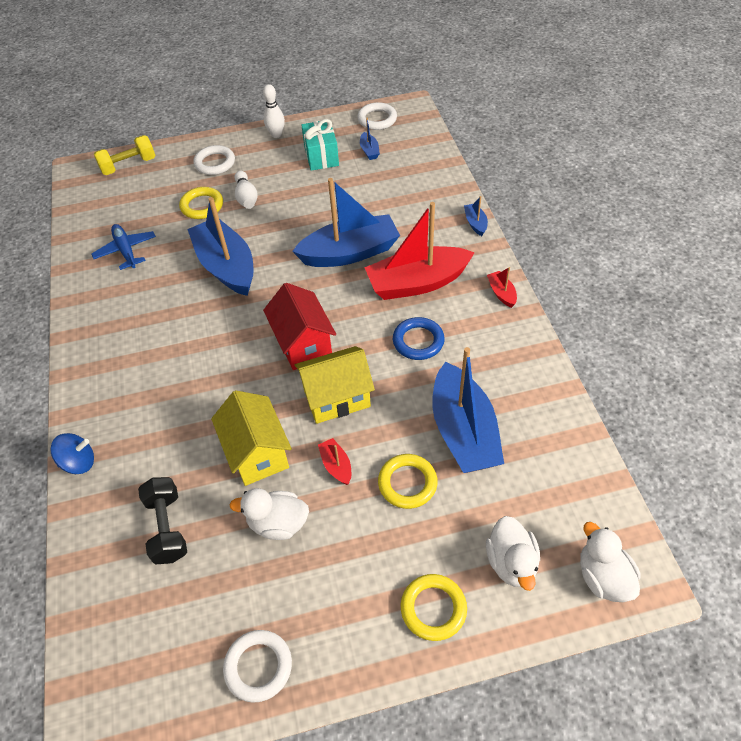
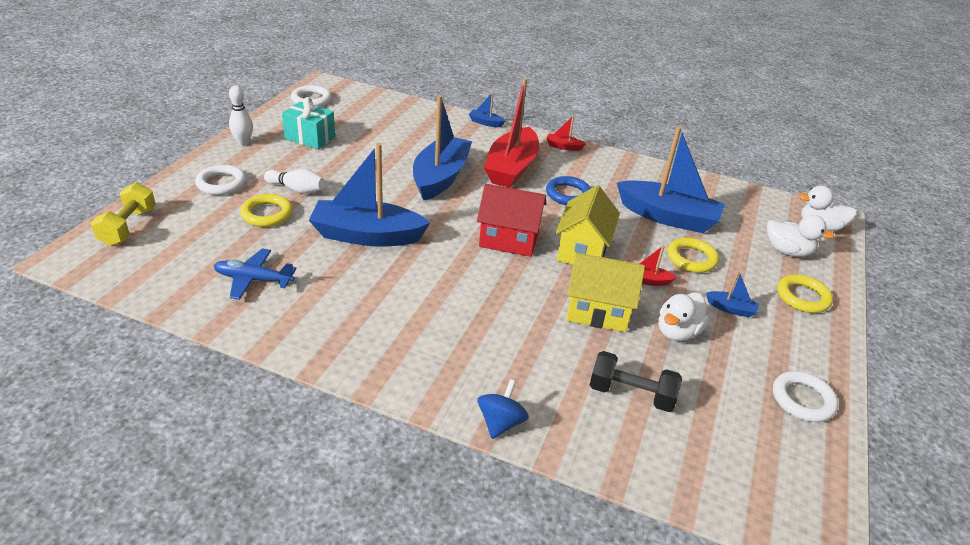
camera: 60 degrees left, 15 degrees down
(369, 151) = (341, 119): blue boat -> blue boat (731, 309)

